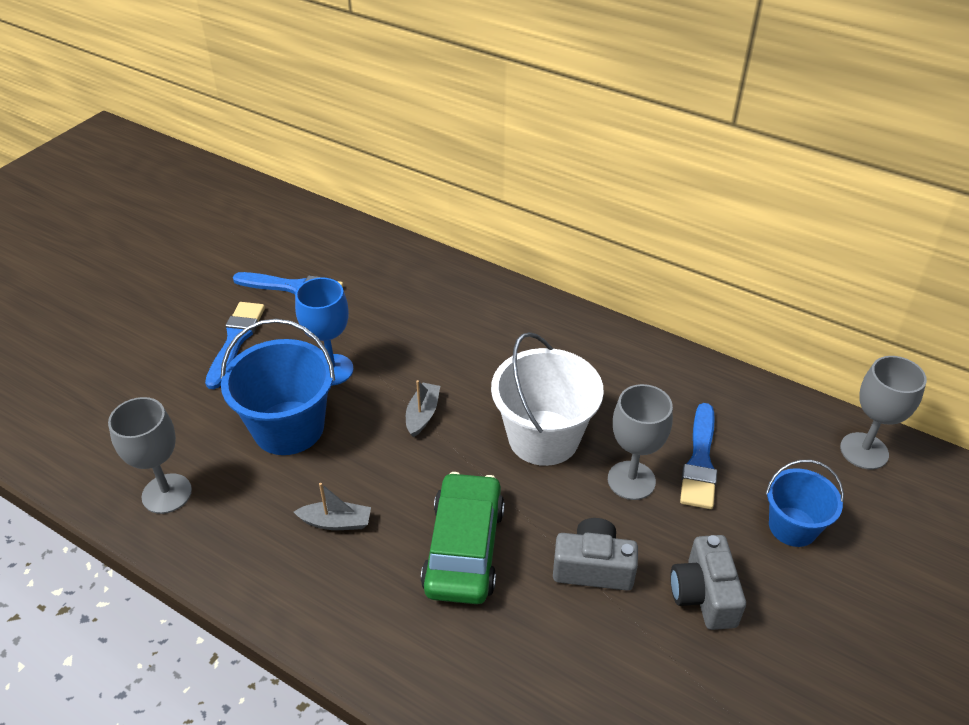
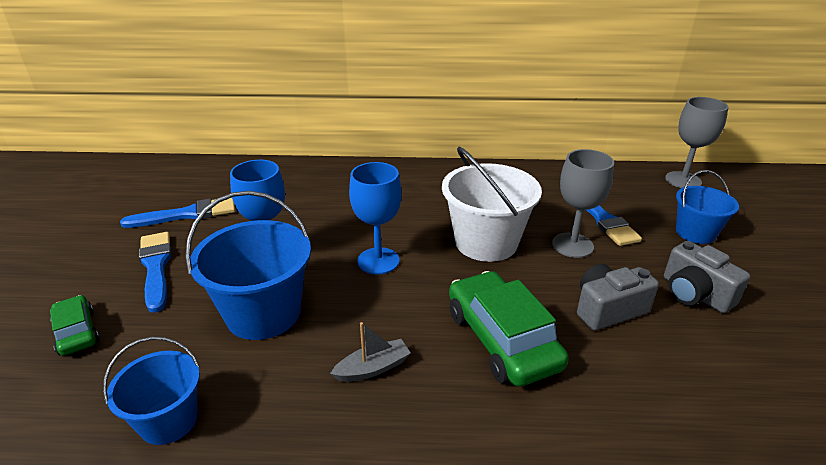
camera: 30 degrees left, 10 degrees down
(147, 383) = (76, 332): none -> green car
(167, 493) = (168, 420): grey goblet -> blue bucket
(422, 414) = (378, 261): grey boat -> blue goblet

